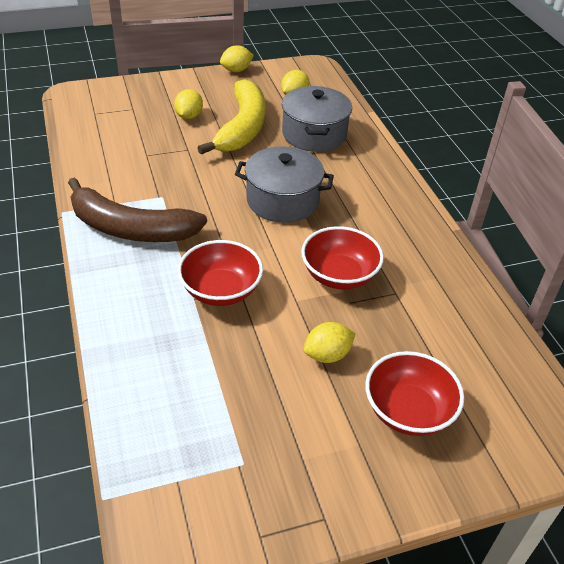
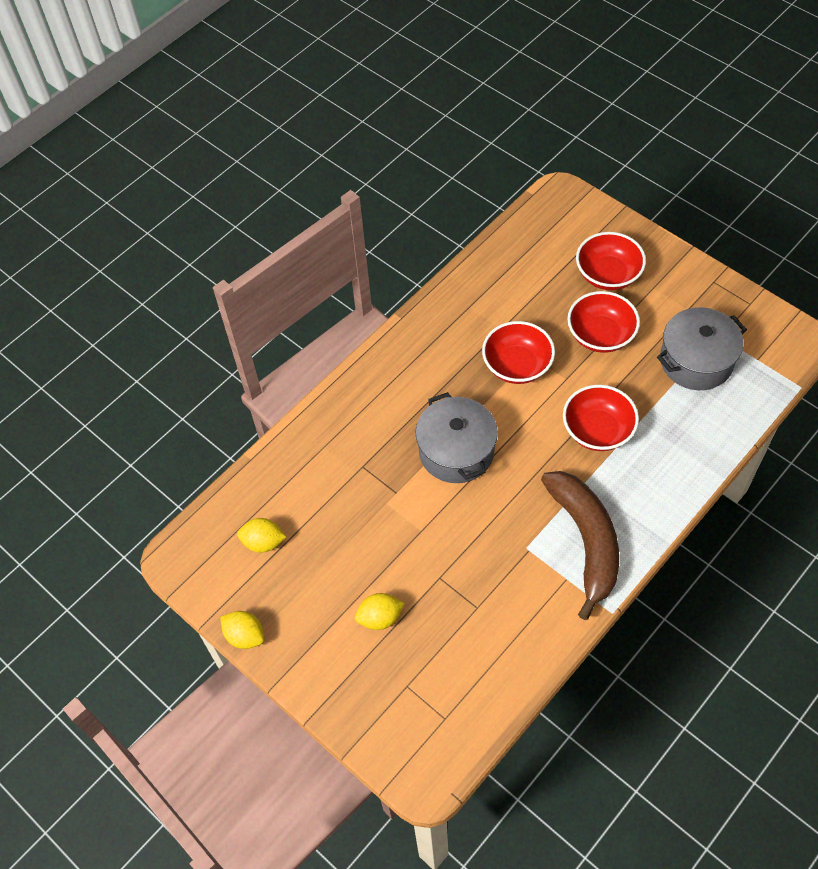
camera: 115 degrees left, 15 degrees up
(242, 127) = (364, 553): yellow banana -> none
(314, 134) = (329, 483): grey pot -> grey pot (696, 361)
(327, 355) = (600, 335): yellow lemon -> red bowl

